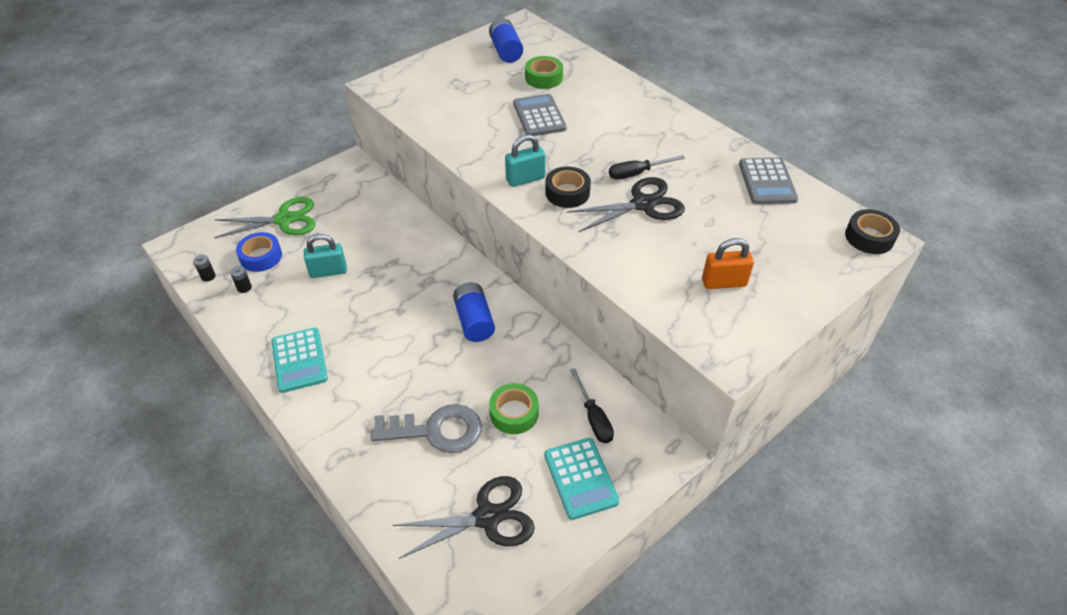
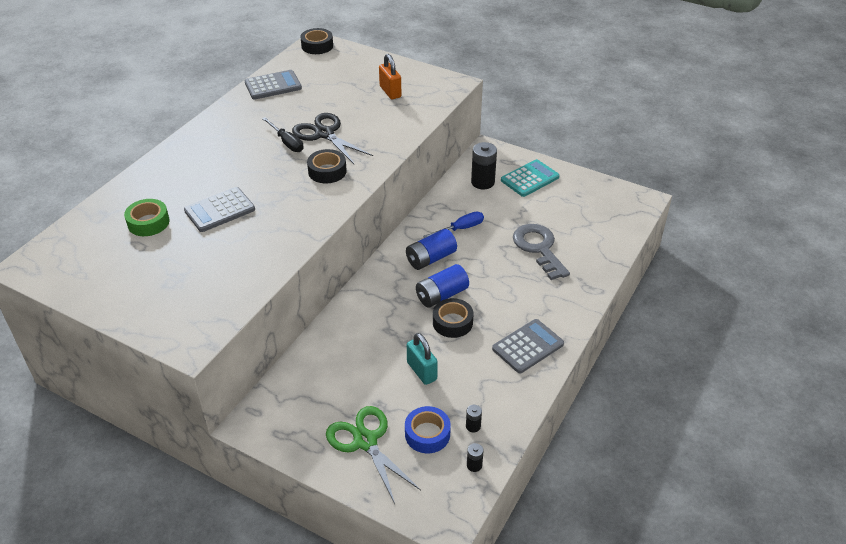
camera: 110 degrees left, 5 degrees down
(299, 360) = (528, 346): turquoise calculator -> grey calculator
(371, 311) = (452, 322): none -> black tape
(487, 517) = (582, 208): black scissors -> none
(506, 51) = (95, 262): blue battery -> blue battery (441, 295)
(511, 363) = (460, 229): none -> blue screwdriver
(514, 413) = (501, 217): green tape -> none
(525, 179) = (319, 197): turquoise padlock -> none
(593, 418) = (482, 182): black screwdriver -> black battery

